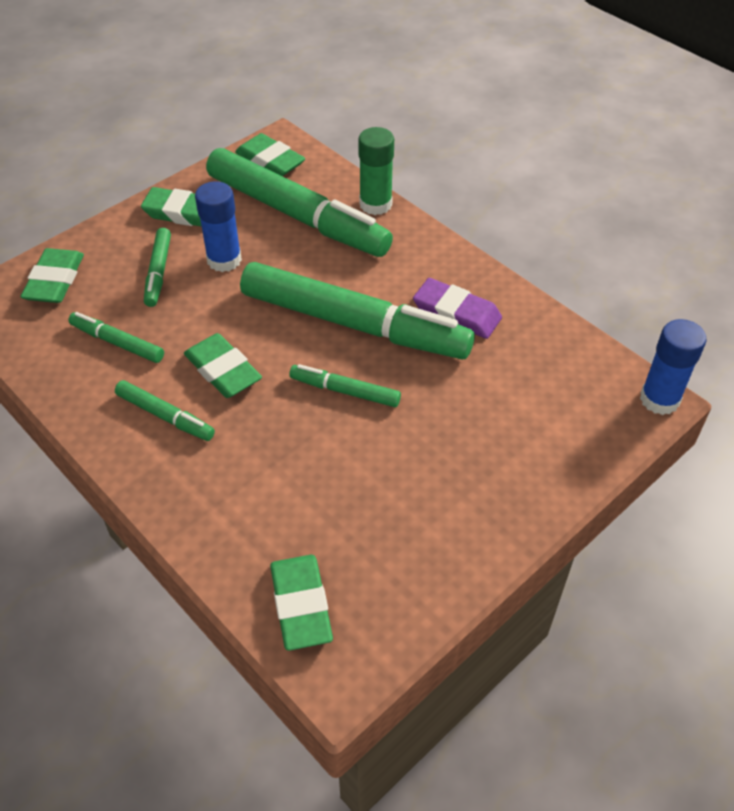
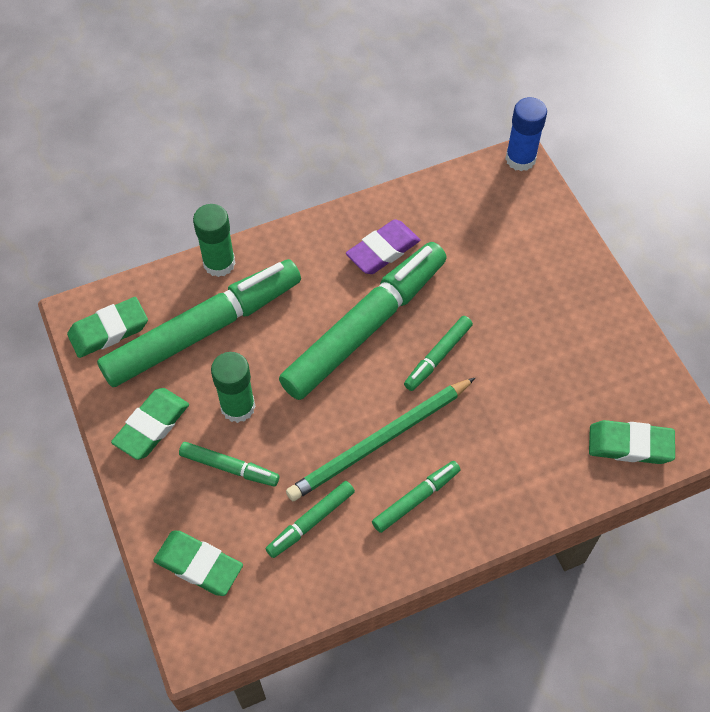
camera: 70 degrees left, 10 degrees up
(223, 370) = (379, 441): green eraser -> green pencil
(224, 260) = (238, 407): blue glue stick -> green glue stick

